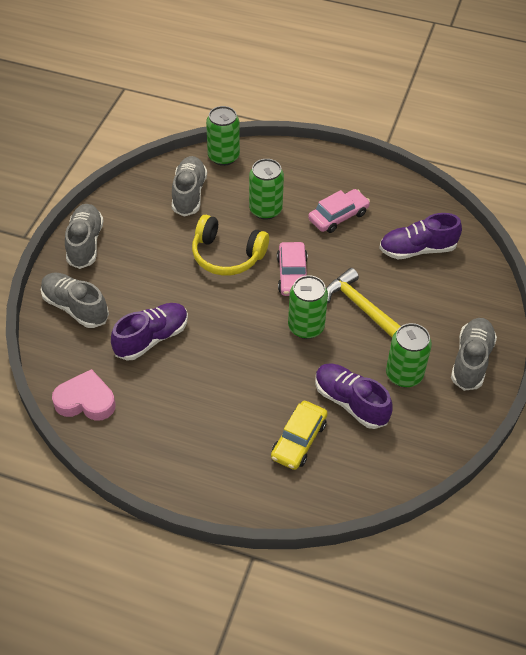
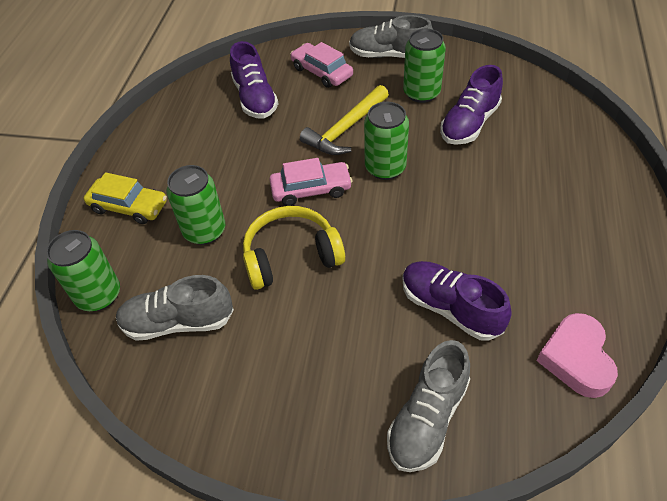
camera: 95 degrees left, 0 degrees up
(85, 243) = (297, 441): grey shoe -> none
(227, 255) = (291, 256): yellow headphones -> yellow headphones turned 120 degrees counterclockwise
(299, 440) = (531, 153): yellow car -> yellow car (129, 206)
(338, 216) = (211, 163): pink car -> pink car (322, 72)

